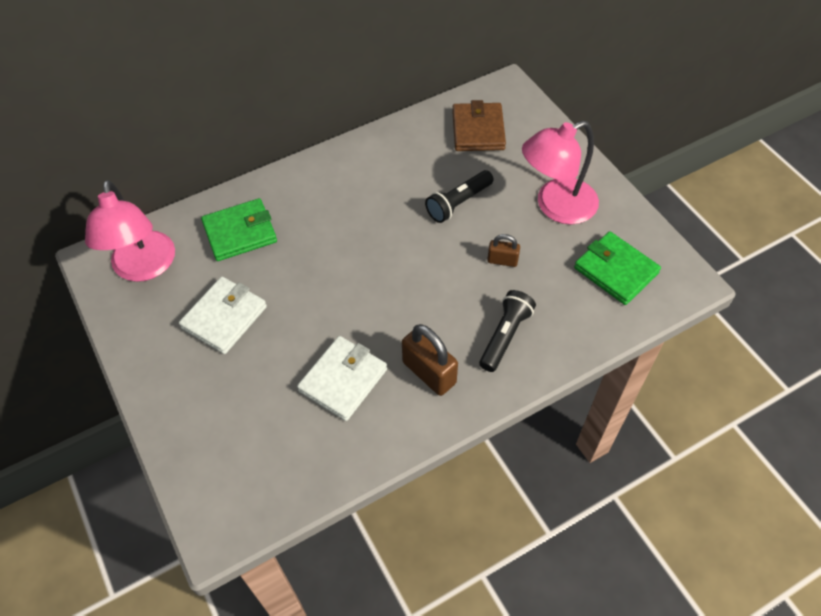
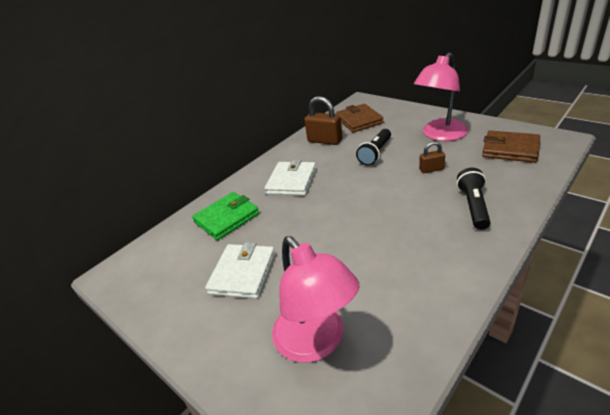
camera: 15 degrees left, 20 degrees down
(144, 268) = (156, 265): pink lamp -> pink lamp (316, 342)
(343, 380) = (373, 278): white wallet -> white wallet (292, 181)
(429, 372) = (438, 248): brown padlock -> brown padlock (325, 140)
(615, 270) = (510, 149): green wallet -> brown wallet

